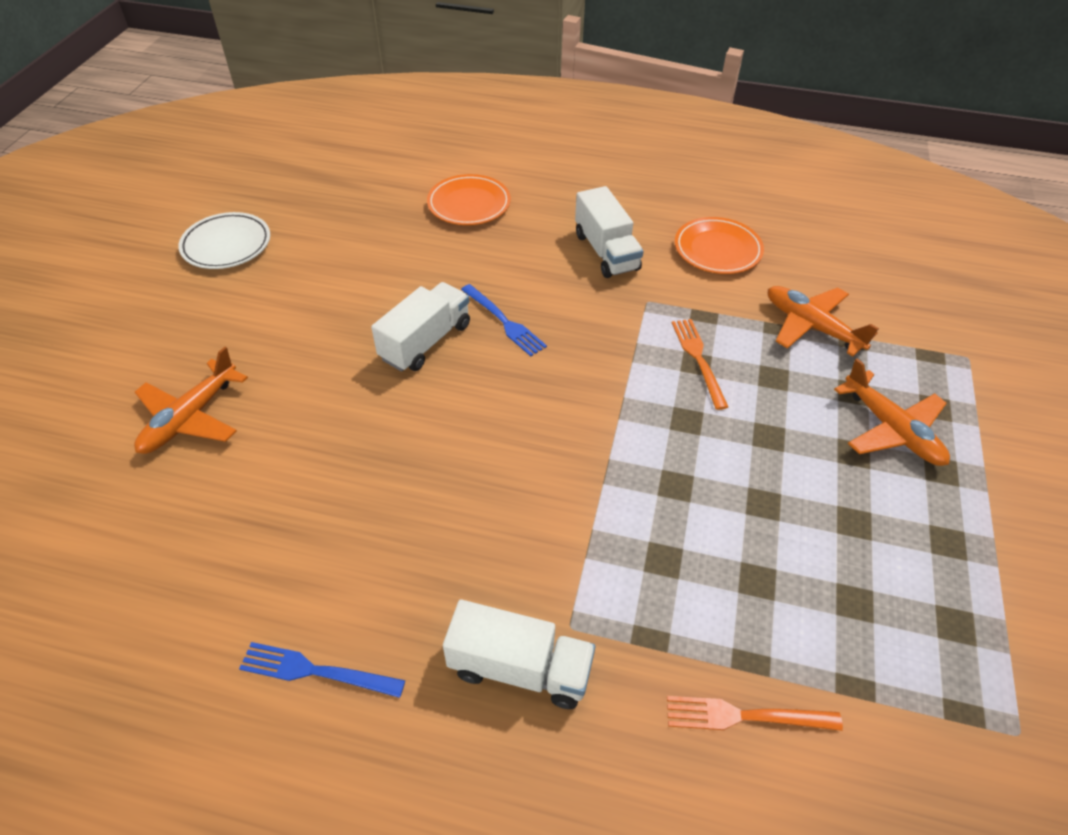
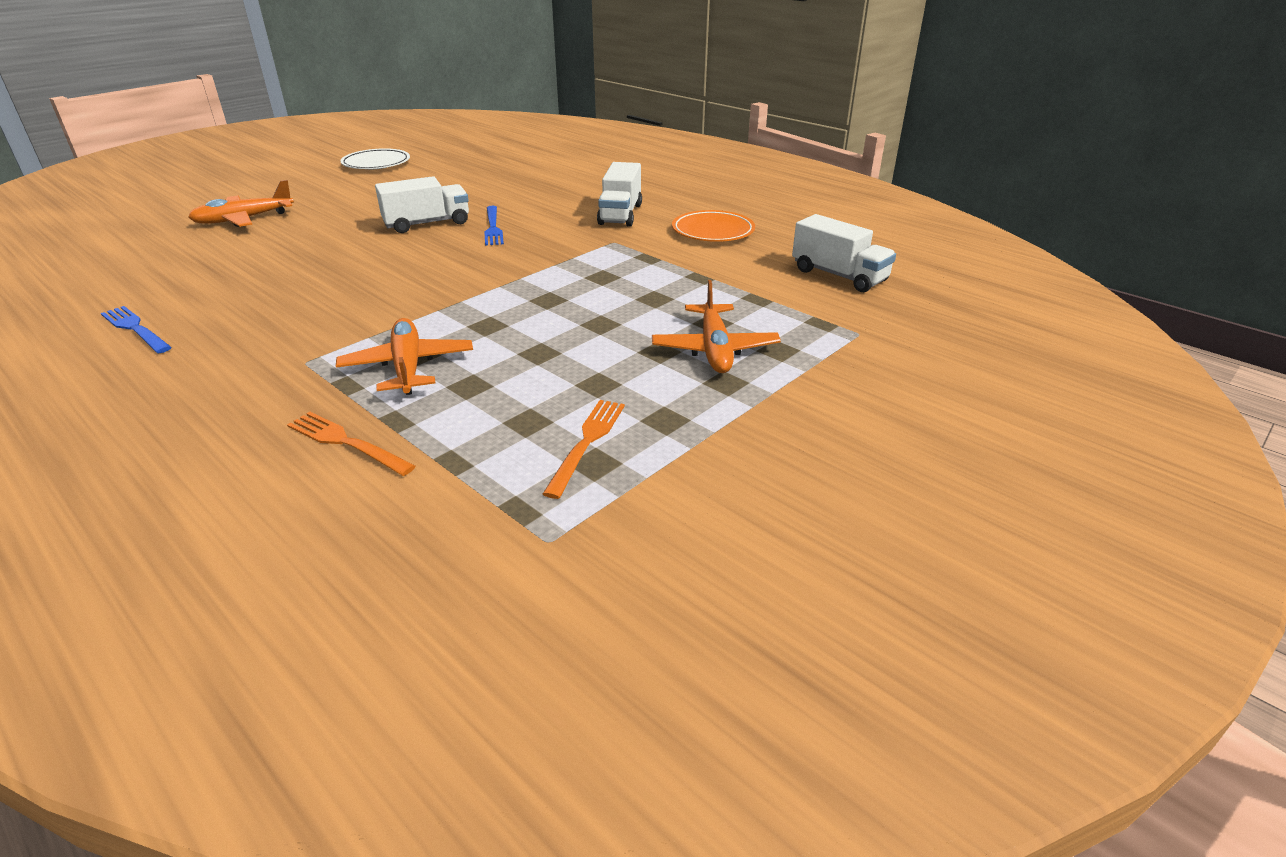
camera: 30 degrees right, 15 degrees down
(469, 204) = (555, 176): orange plate -> none
(520, 668) = (243, 367): white truck -> white truck (839, 275)
(698, 358) = (607, 275): orange fork -> orange fork (587, 442)
(811, 326) = (731, 283): orange plane -> orange plane (408, 366)

